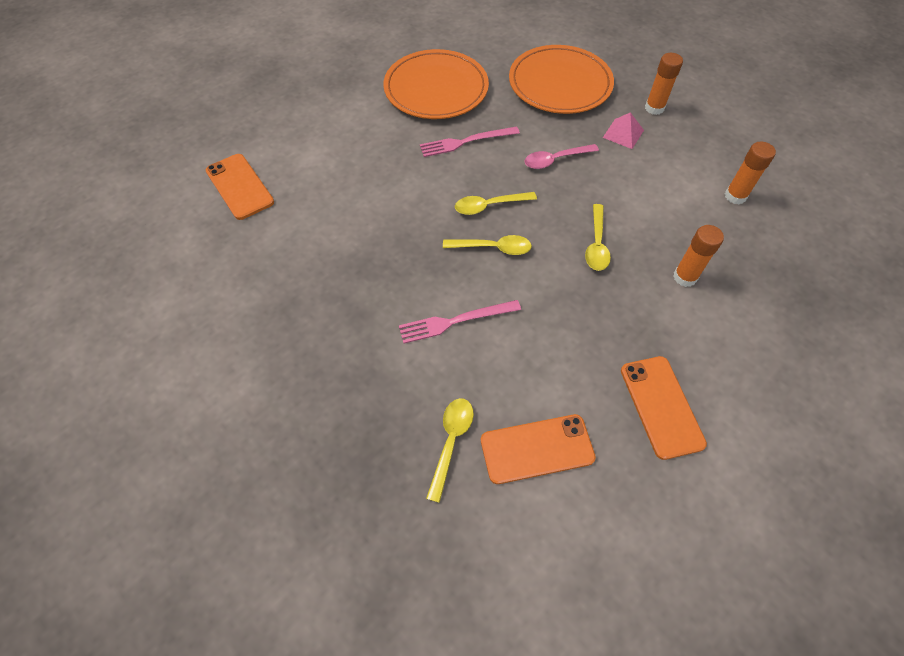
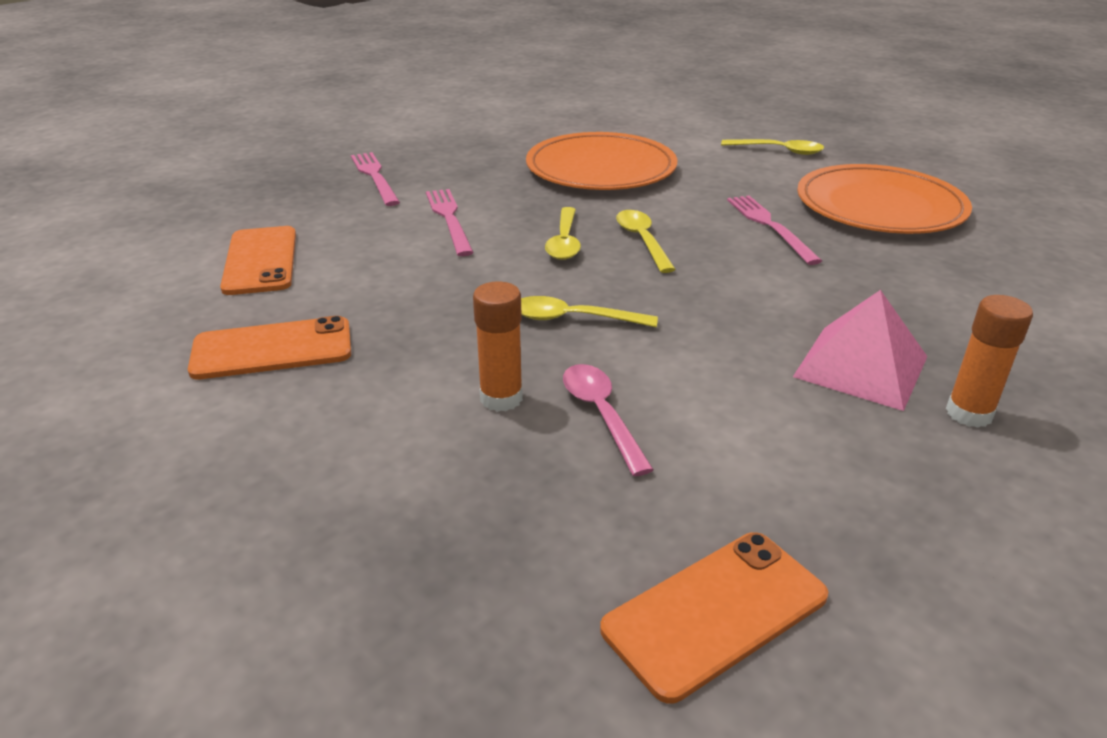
camera: 90 degrees right, 25 degrees down
(239, 186) = (647, 117): orange phone -> orange phone (715, 612)
(362, 390) = (374, 177): none -> pink fork
(451, 442) = (294, 216): yellow spoon -> yellow spoon (778, 151)
(555, 160) = (757, 294): pink spoon -> pink spoon (601, 415)
(560, 84) = (971, 307): orange plate -> orange plate (601, 168)
(623, 133) = (861, 366): pink pyramid -> pink pyramid, size x1.65
(735, 196) = (721, 496): orange glue stick -> none

